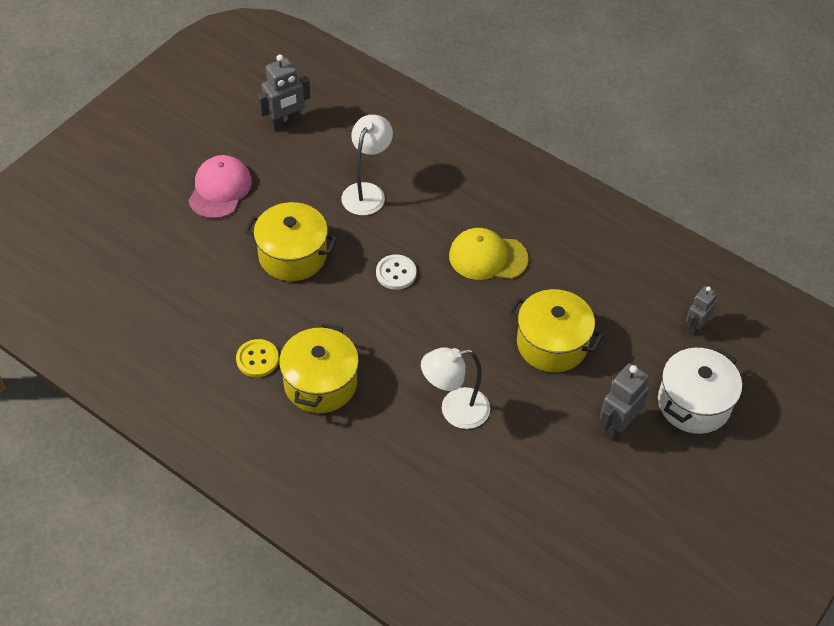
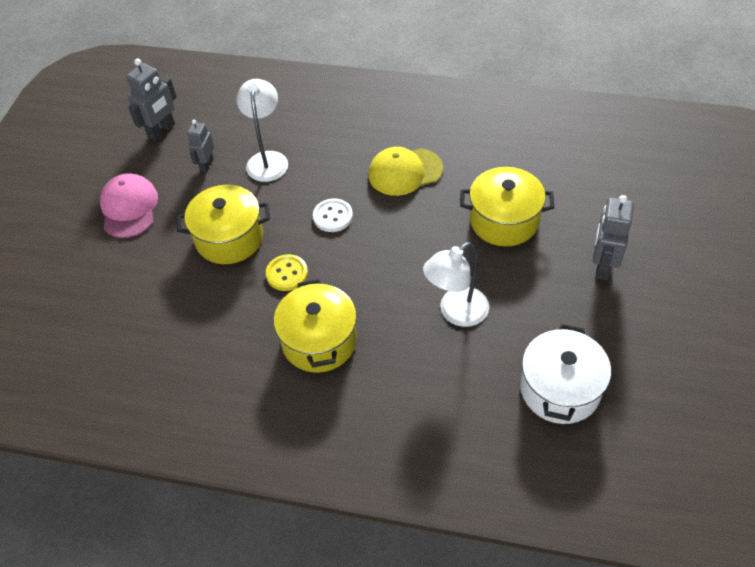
camera: 20 degrees left, 0 degrees up
(257, 359) = (247, 344): yellow button -> yellow button (287, 274)
(694, 403) = (651, 220): white pot -> white pot (560, 389)
(695, 327) = (610, 160): grey robot -> grey robot (206, 165)

